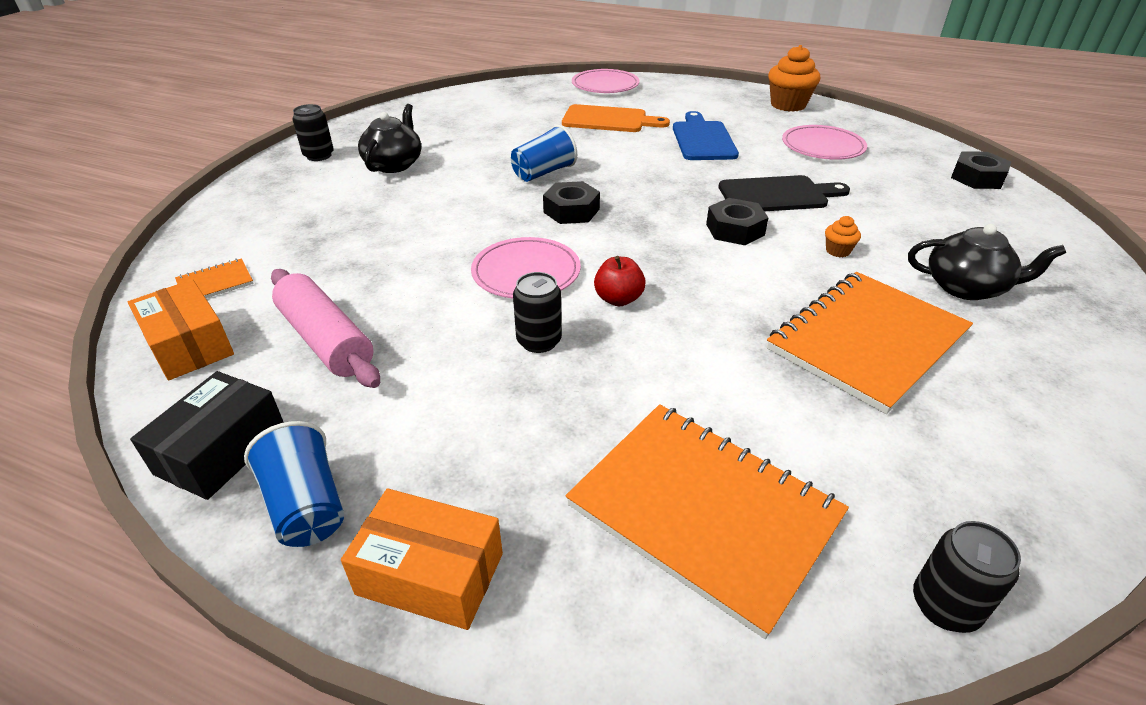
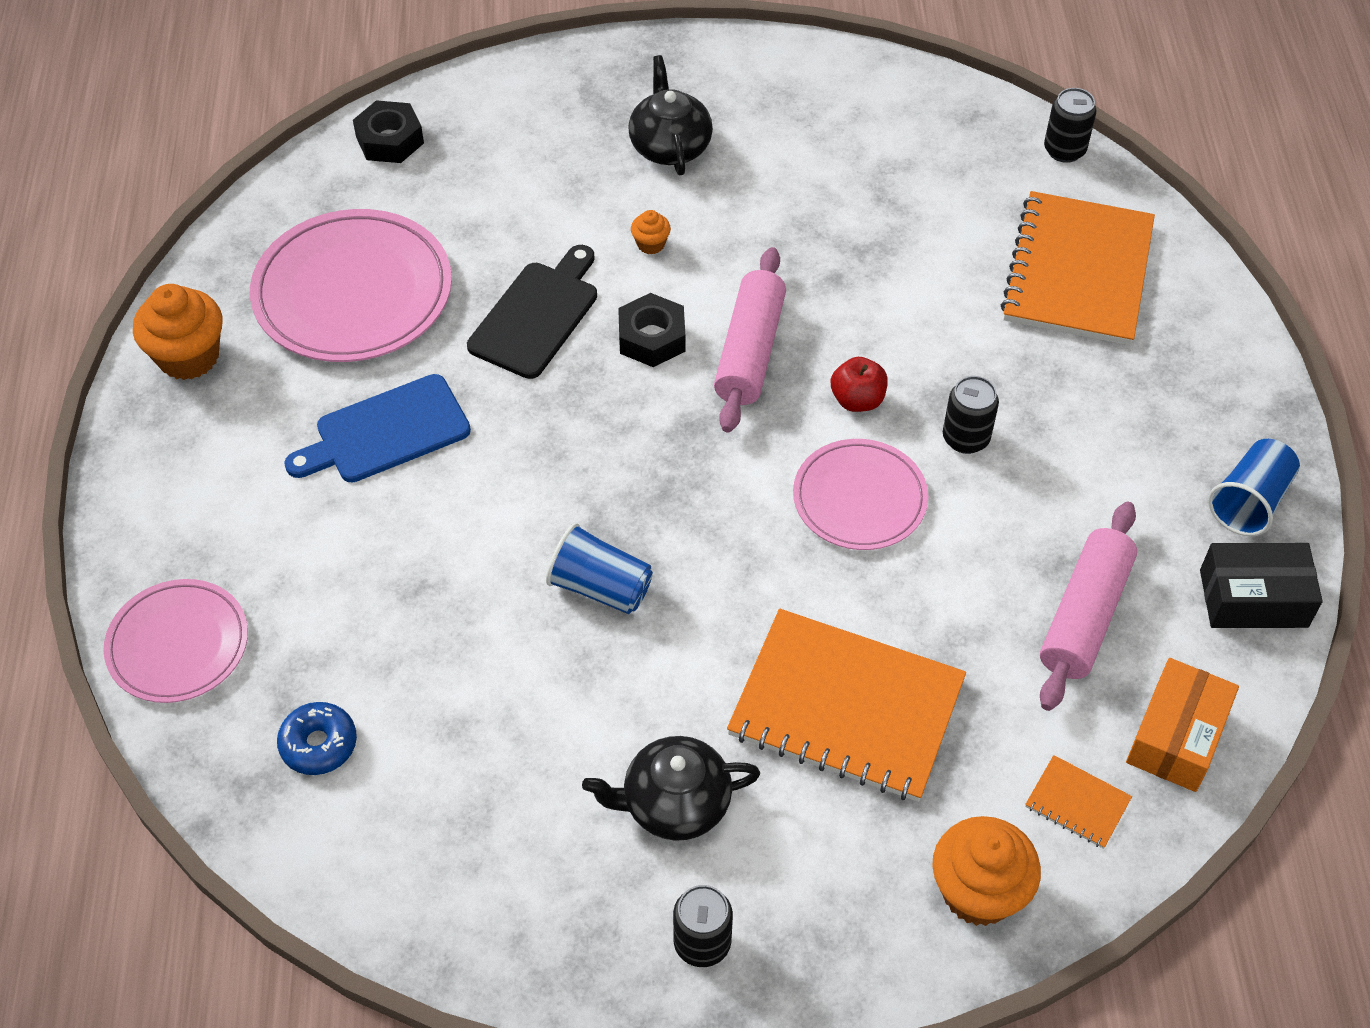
camera: 115 degrees left, 15 degrees up
(225, 231) = (978, 891): none -> orange cupcake
(430, 574) = (1237, 398): orange box -> none
(524, 101) = (319, 744): none -> blue donut
(571, 210) = (694, 511): black nut -> none
(608, 120) = (356, 578): orange cutting board -> none
(699, 265) = (750, 351): none -> pink rolling pin
(777, 195) = (537, 315): black cutting board -> black cutting board turned 60 degrees clockwise
(822, 147) = (353, 292): pink plate -> pink plate, size x1.61
(867, 341) = (808, 206): orange notebook -> orange notebook (846, 707)

